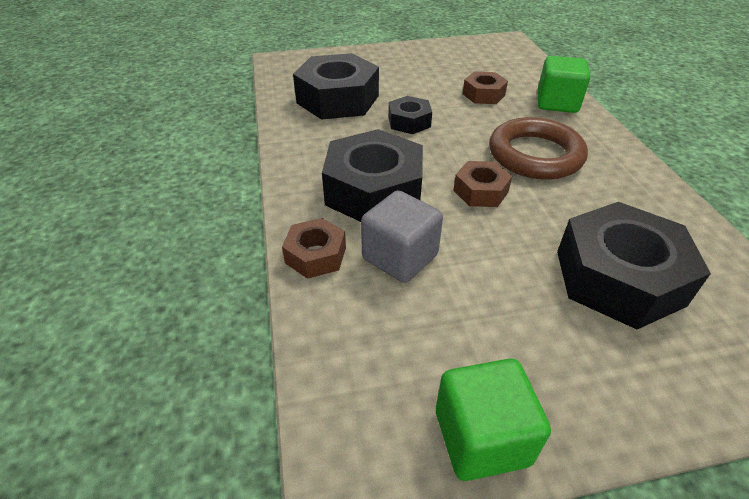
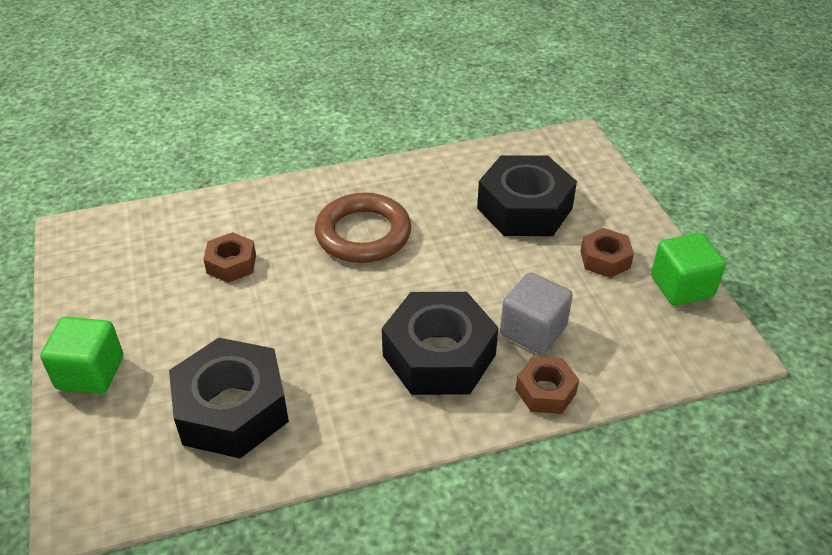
camera: 95 degrees left, 0 degrees up
(409, 122) = (296, 331): black nut -> none
(480, 191) = (429, 275): brown nut -> brown nut (605, 259)
(557, 103) = (257, 207): green cube -> green cube (90, 373)

